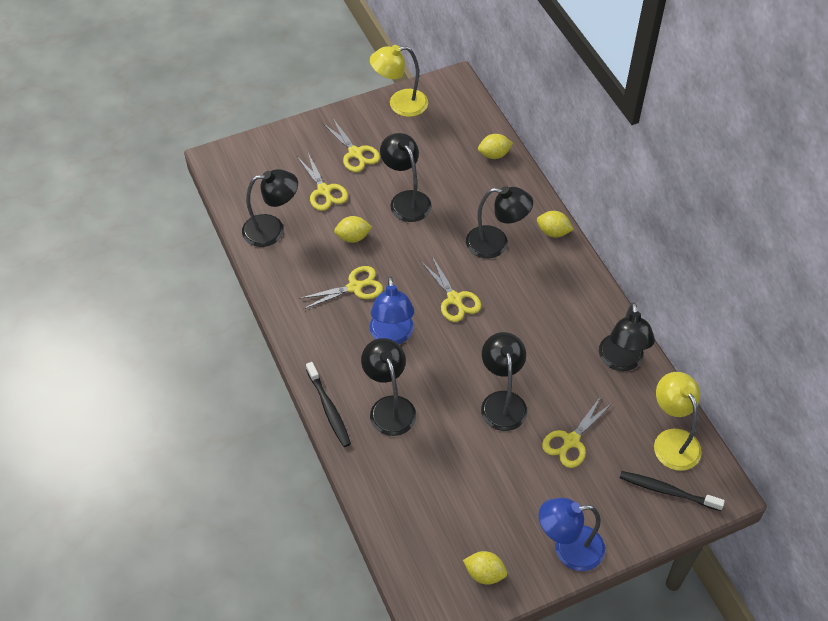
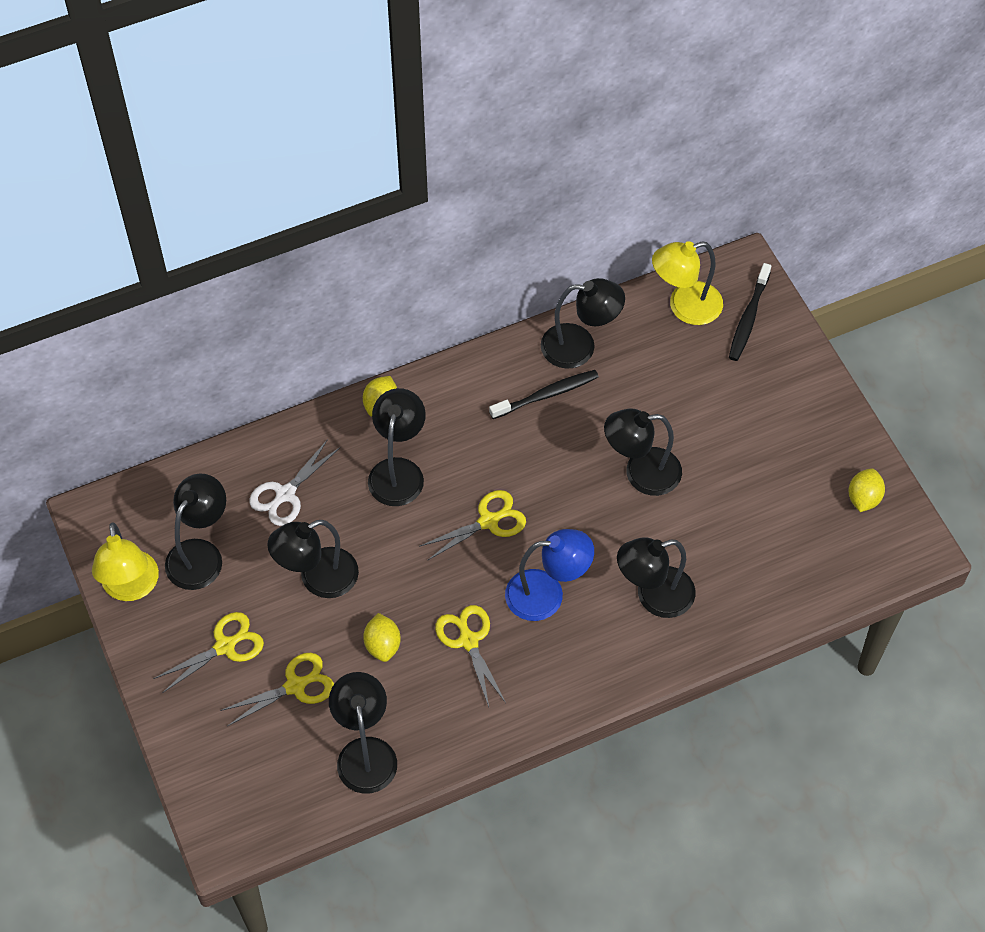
camera: 90 degrees left, 5 degrees up
(329, 409) = (659, 666): black toothbrush -> black toothbrush (546, 395)
(425, 137) = (200, 554): none -> black lamp
(474, 180) = (285, 494): none -> white scissors
(494, 154) = (241, 468): yellow lemon -> none
(568, 549) = (826, 416): blue lamp -> none
(571, 441) = (691, 405): yellow scissors -> none

